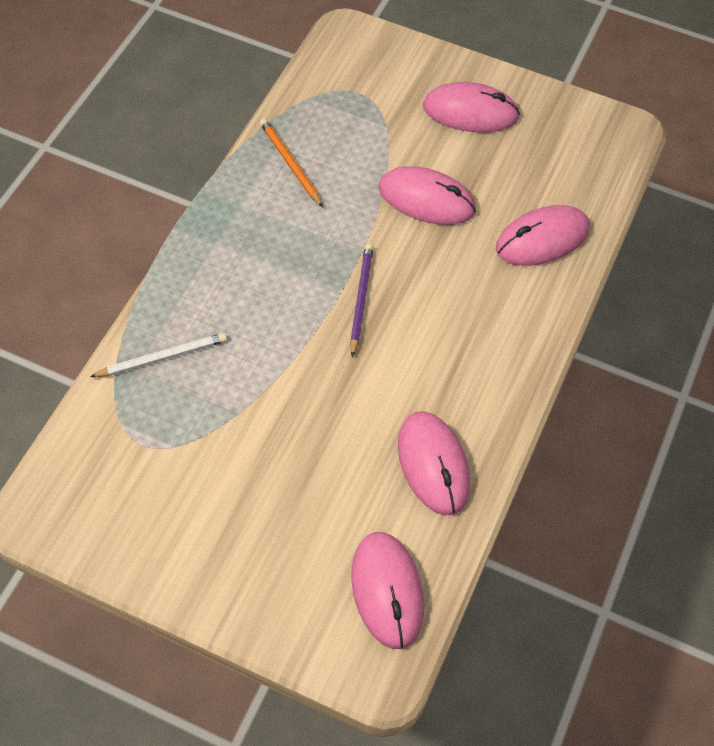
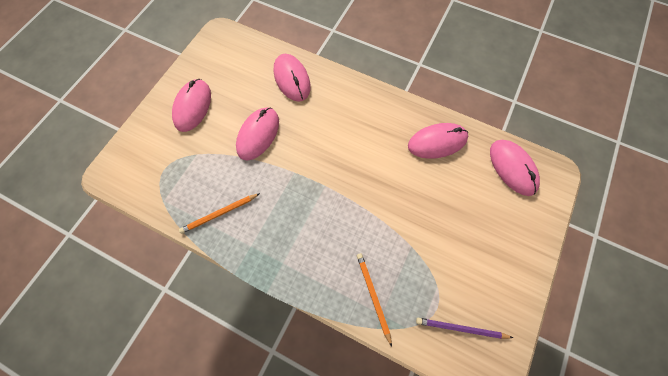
camera: 85 degrees left, 10 degrees up
(162, 357) = (373, 296): white pencil -> orange pencil
(360, 299) = (330, 174): purple pencil -> purple pencil (460, 328)
(387, 591) = (512, 168): pink mouse -> pink mouse turned 75 degrees clockwise

